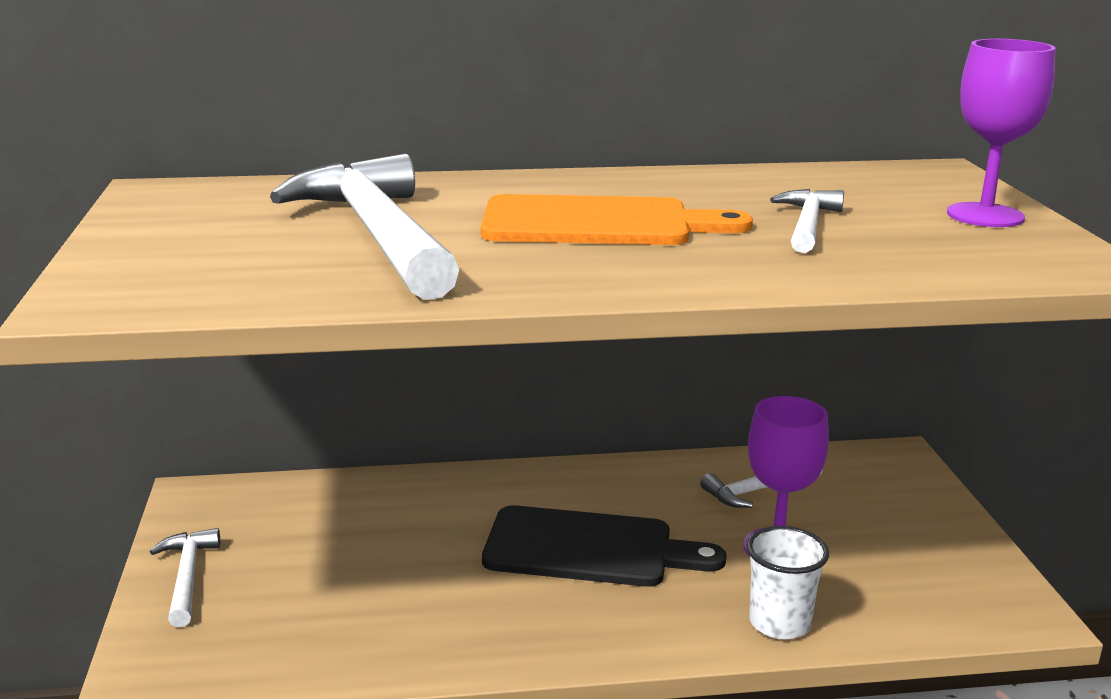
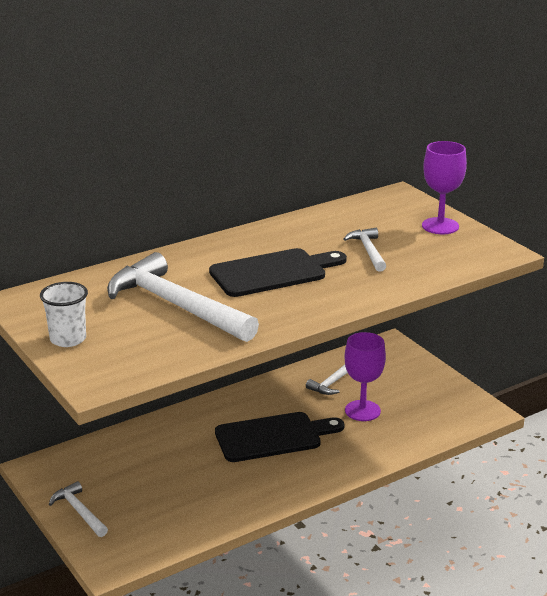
camera: 25 degrees left, 5 degrees up
(598, 223) = (273, 273): orange cutting board -> black cutting board
(779, 623) = (386, 448): white cup -> white cup (68, 339)

